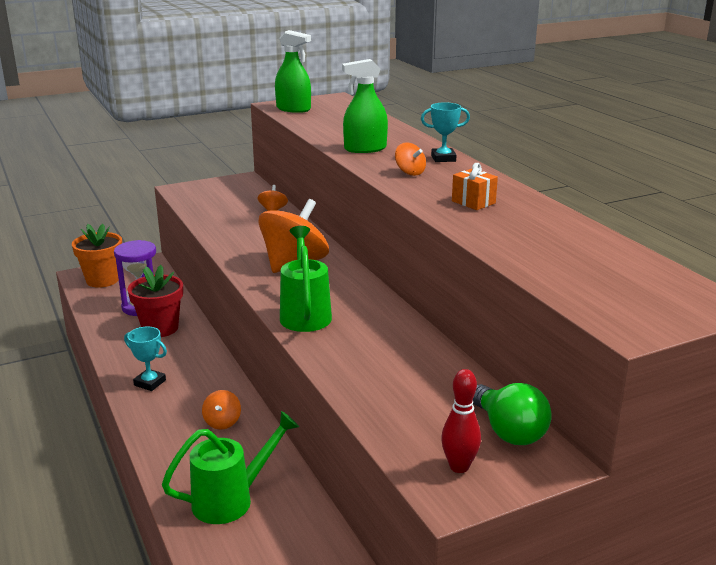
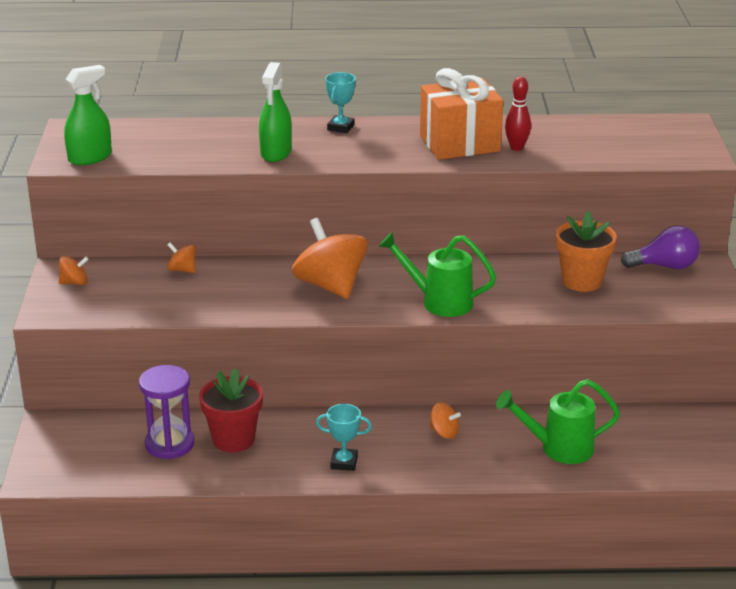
camera: 65 degrees left, 5 degrees up
(102, 280) = (67, 463): orange flower pot -> orange flower pot (582, 281)
(150, 383) = (344, 462): turquoise trophy -> turquoise trophy turned 45 degrees clockwise
(231, 500) = (559, 448): green watering can -> green watering can turned 90 degrees counterclockwise
(410, 172) = (364, 149): orange spinning top -> orange spinning top (74, 283)
(459, 467) = (694, 294): red bowling pin -> red bowling pin (516, 148)
(473, 202) = (460, 144): orange gift -> orange gift, size x2.20
(508, 431) = (665, 266): green light bulb -> purple light bulb

